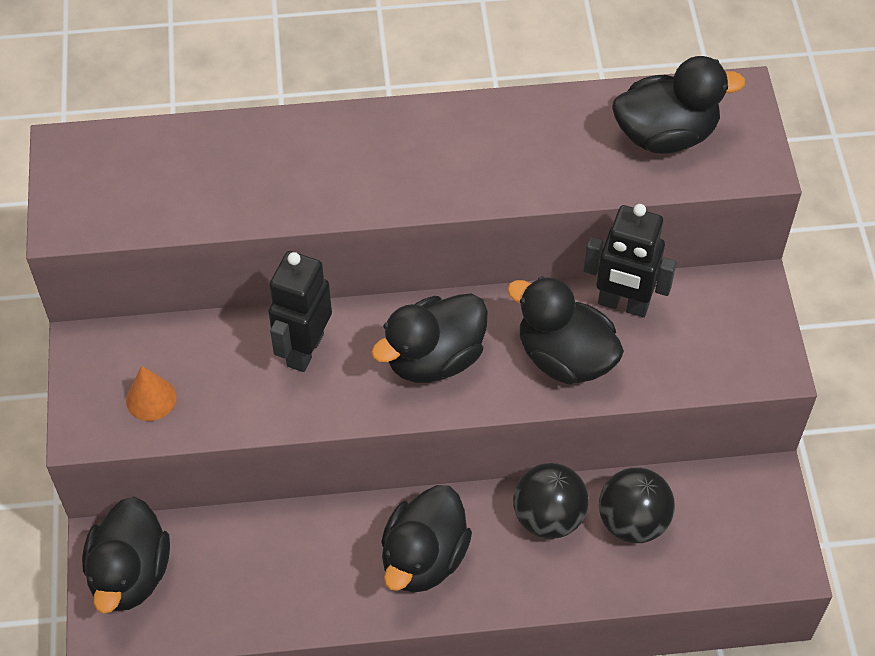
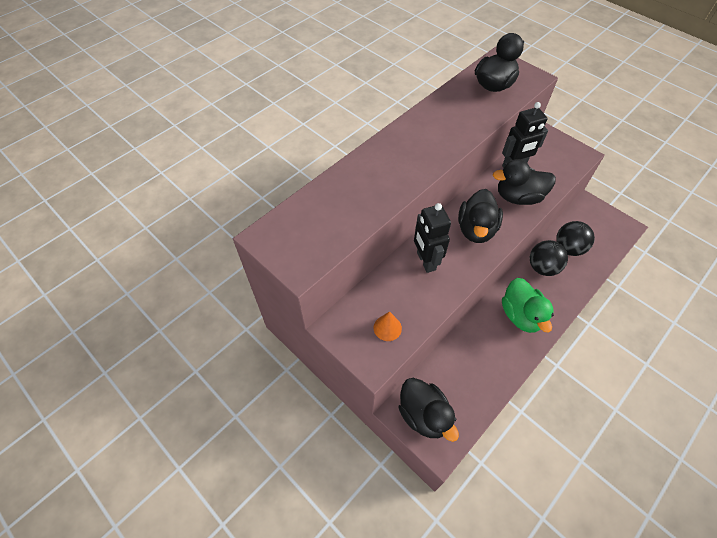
camera: 40 degrees left, 0 degrees up
(424, 558) = (521, 315): black duck -> green duck

